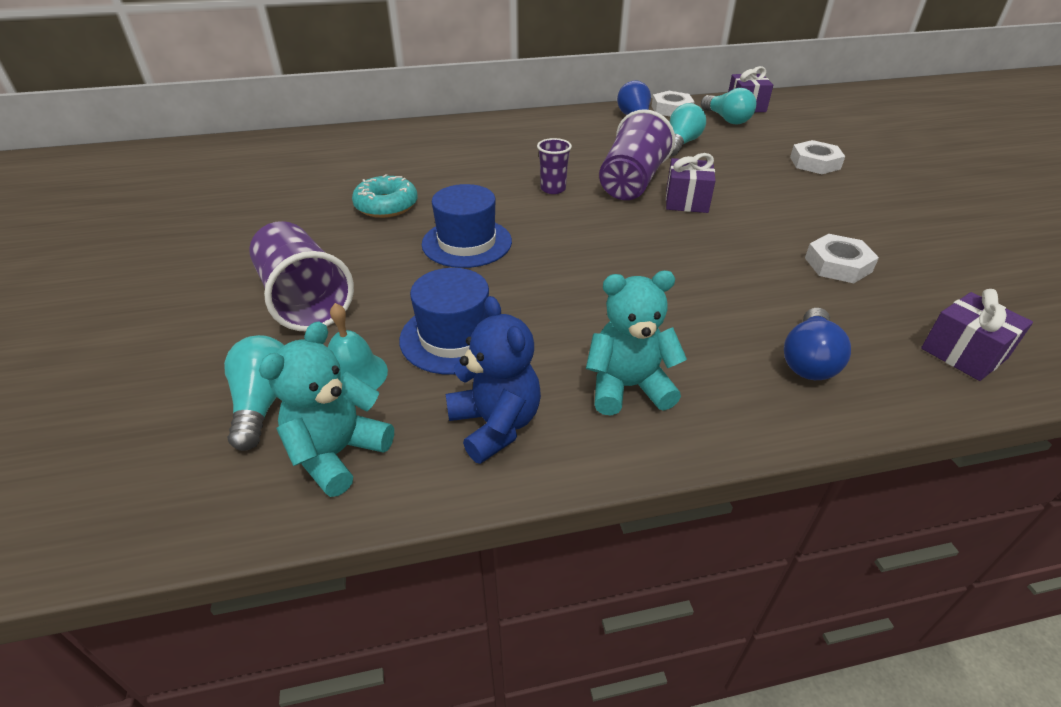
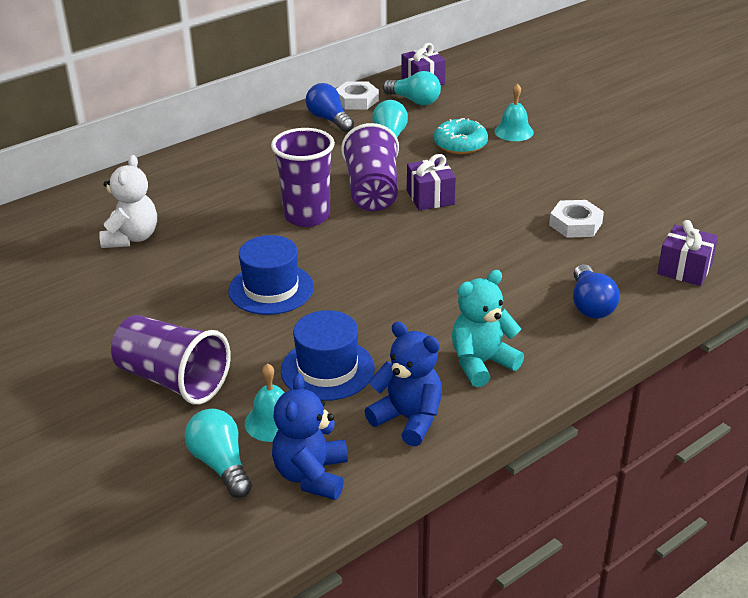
camera: 25 degrees left, 5 degrees down
(337, 453) = (311, 475): turquoise teddy bear -> blue teddy bear
(386, 205) = (164, 275): turquoise donut -> turquoise donut (460, 144)
(389, 170) = (131, 238): none -> white teddy bear
(553, 189) = (307, 216): purple cup -> purple cup, size x1.87
(814, 163) = (514, 131): white nut -> turquoise bell

